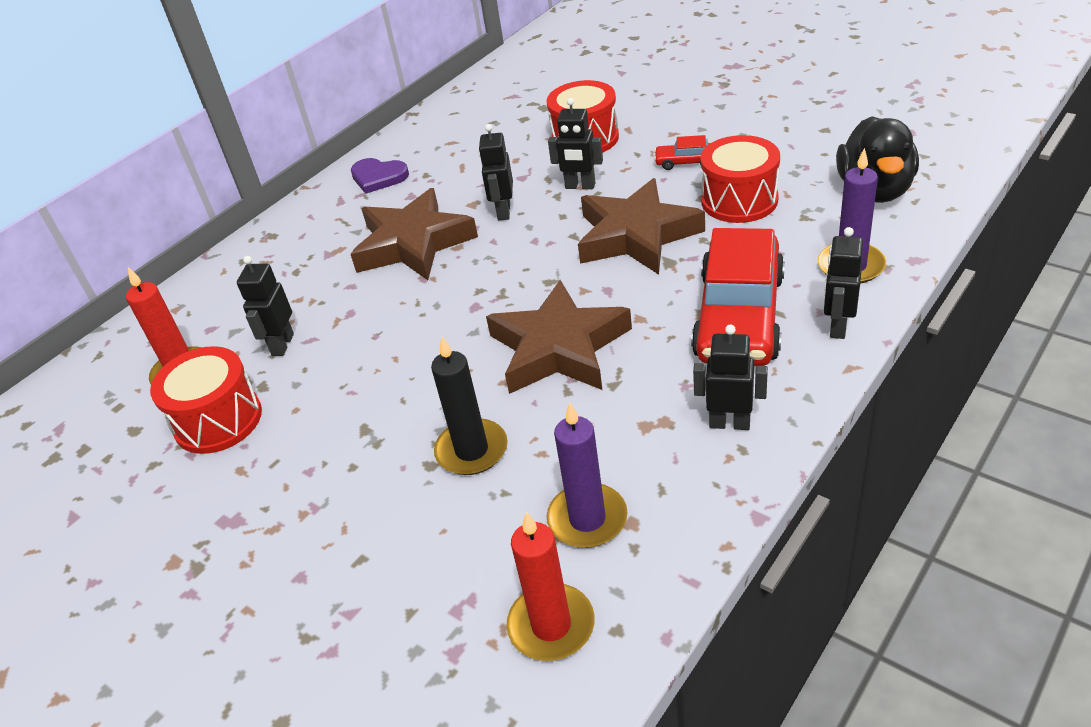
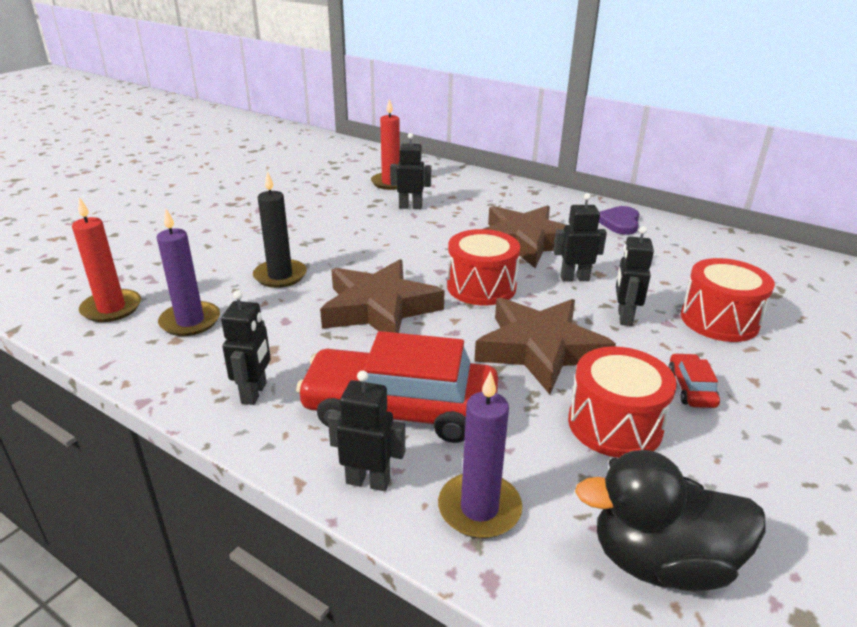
camera: 80 degrees right, 10 degrees down
(218, 420) = (344, 196): red drum -> red drum (481, 287)

